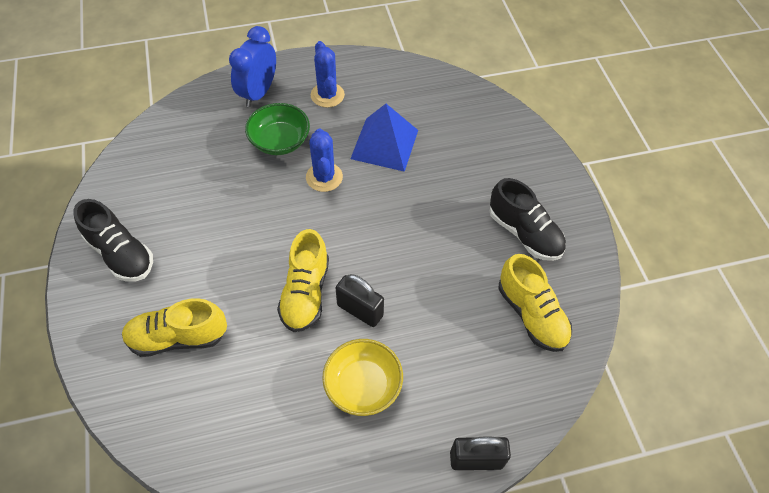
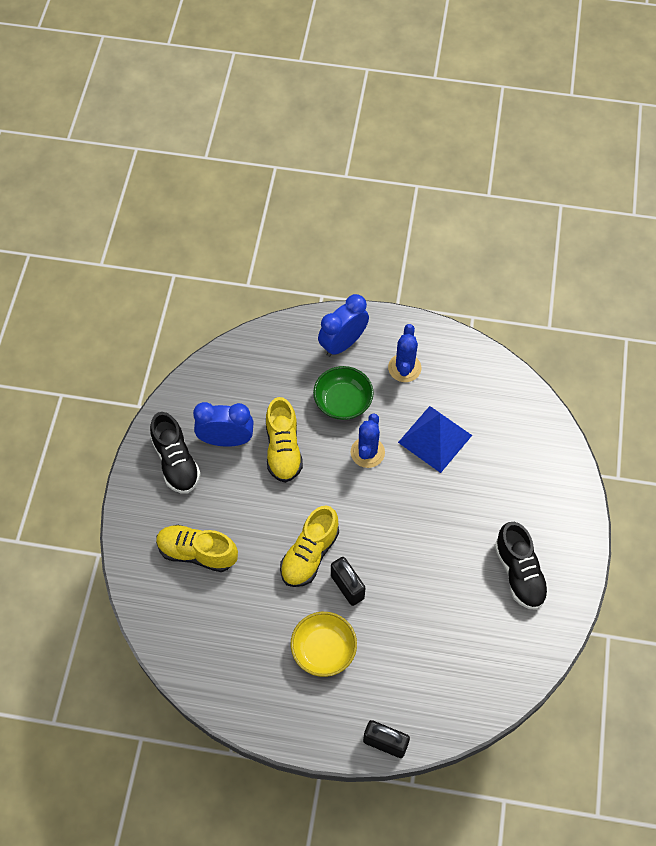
camera: 25 degrees right, 5 degrees up
(170, 214) = (226, 440): none -> blue clock
(531, 314) = (488, 647): yellow shoe -> yellow shoe (283, 449)

